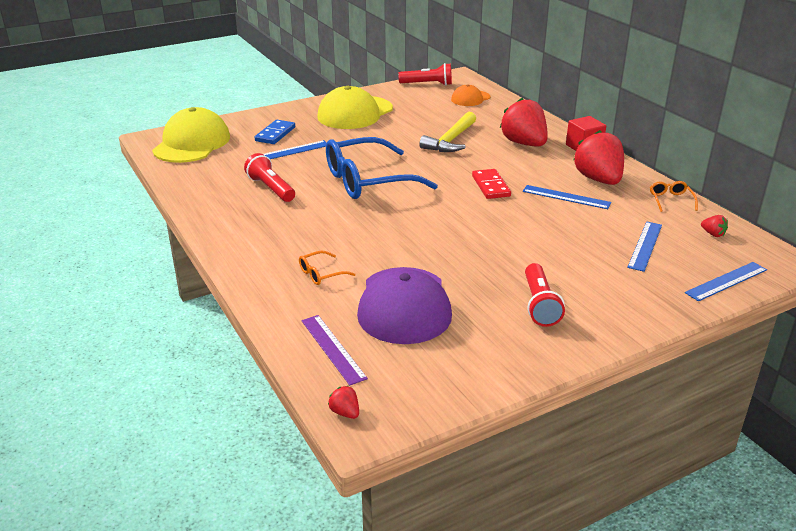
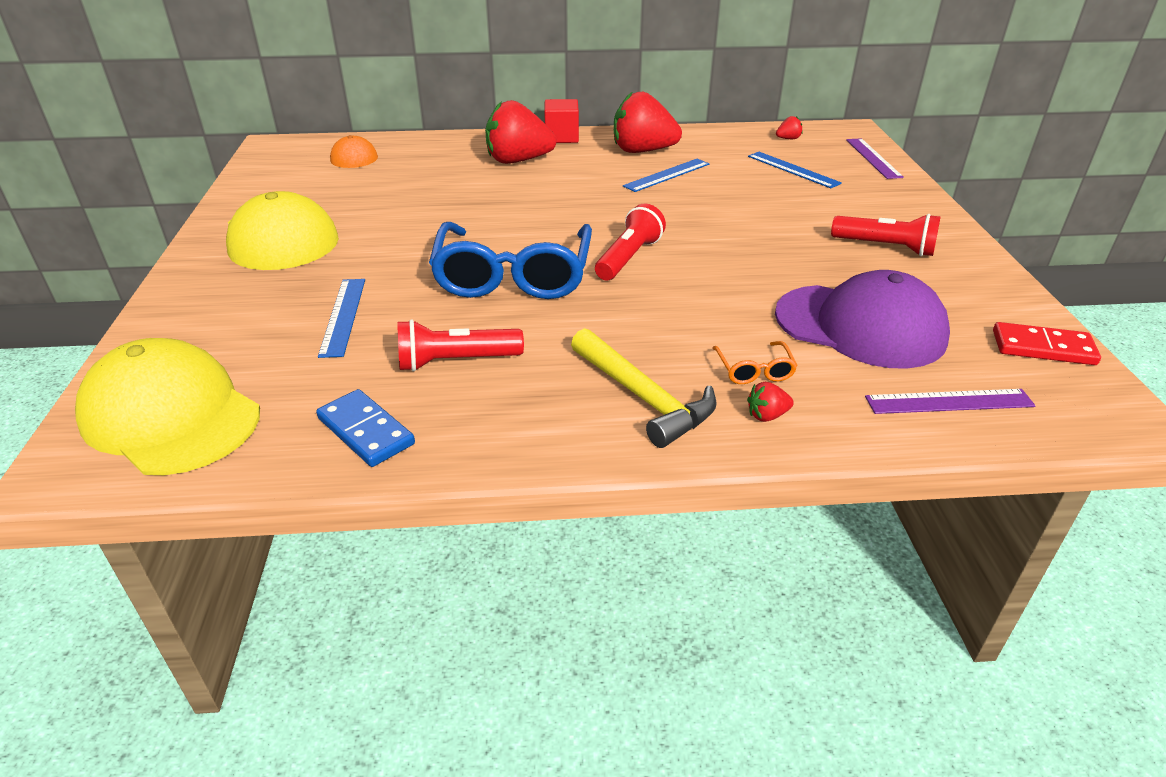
camera: 65 degrees left, 5 degrees up
(275, 134) = (258, 318): blue domino -> blue domino (365, 431)
(345, 412) = (1093, 423): red strawberry -> red strawberry (767, 415)
(427, 84) = (266, 168): red flashlight -> red flashlight (629, 258)
(451, 140) = (458, 196): yellow hammer -> yellow hammer (643, 397)
(490, 186) = (606, 204): red domino -> red domino (1043, 348)
(671, 200) = (712, 135): orange glasses -> none
(726, 281) = (873, 158): blue ruler -> purple ruler

